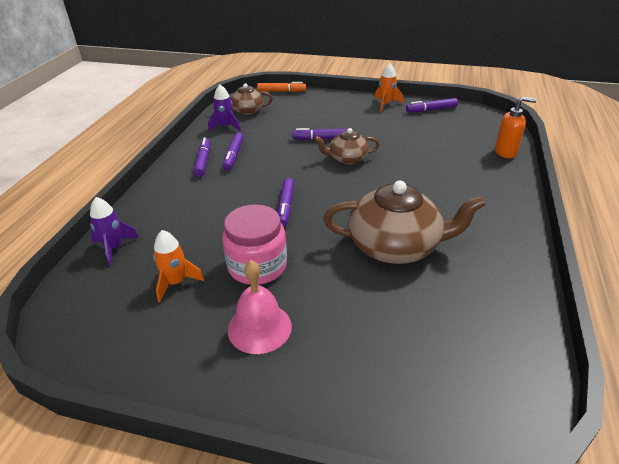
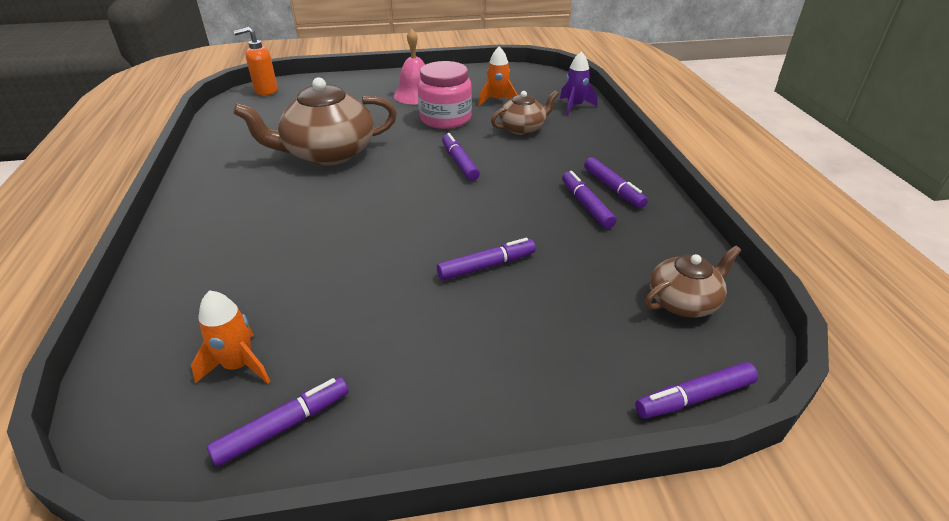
camera: 155 degrees right, 0 degrees up
(225, 127) = (665, 251): purple rocket -> none
(281, 91) = (694, 397): orange marker -> purple marker
(347, 158) = (423, 238): brown teapot -> brown teapot (523, 128)
(386, 104) = (404, 419): orange rocket -> orange rocket (239, 365)
(506, 152) = (147, 316): orange soap dispenser -> orange soap dispenser (265, 91)

